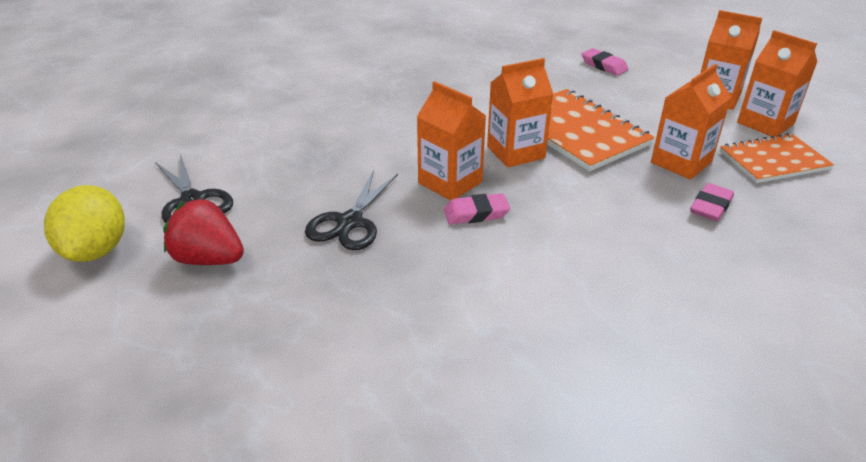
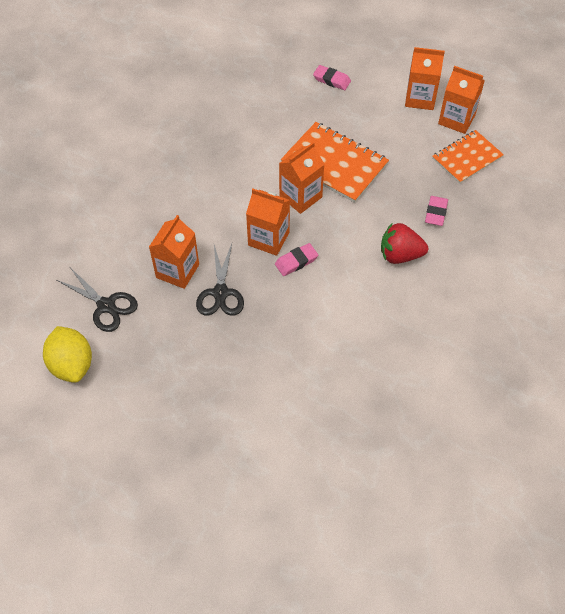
camera: 20 degrees left, 20 degrees up
(209, 259) = (149, 349): red strawberry -> red strawberry (400, 255)
(681, 162) = (410, 176): orange carton -> orange carton (177, 271)

